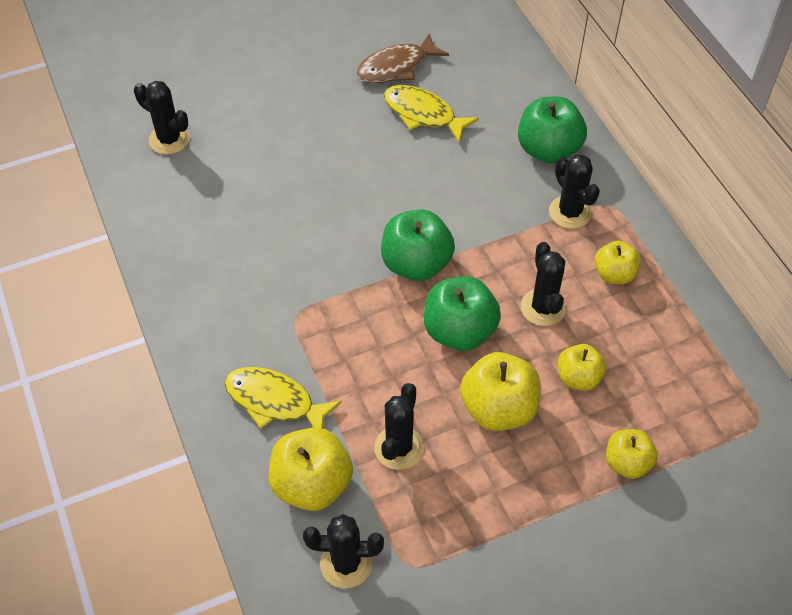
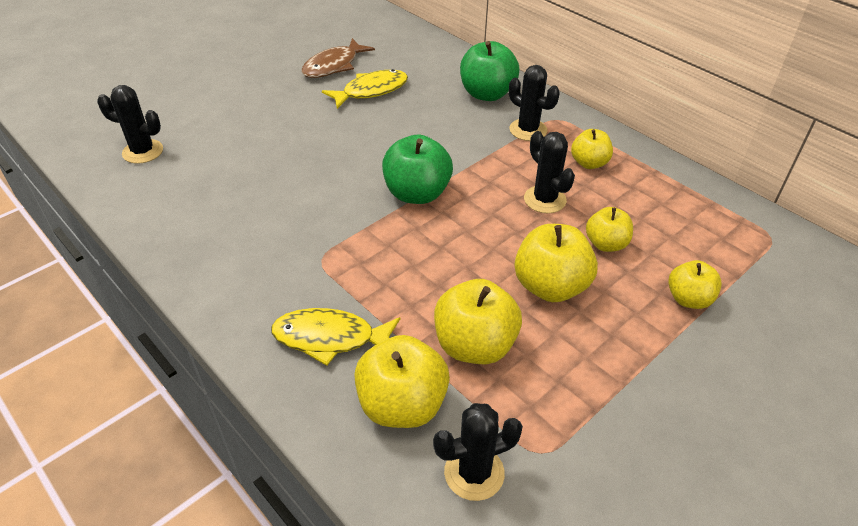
camera: 20 degrees left, 10 degrees down
(398, 448) = (474, 345): black cactus -> yellow apple
(423, 114) = (371, 91): yellow fish -> yellow fish turned 135 degrees clockwise
(459, 331) = (482, 234): green apple -> none

